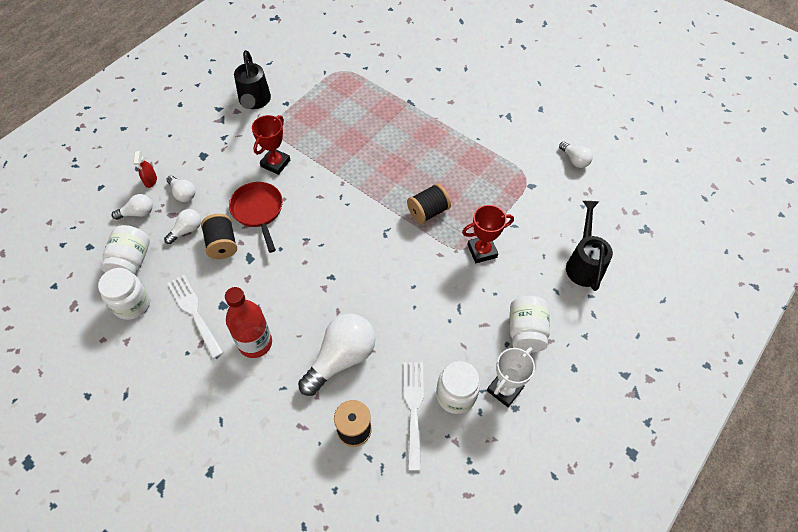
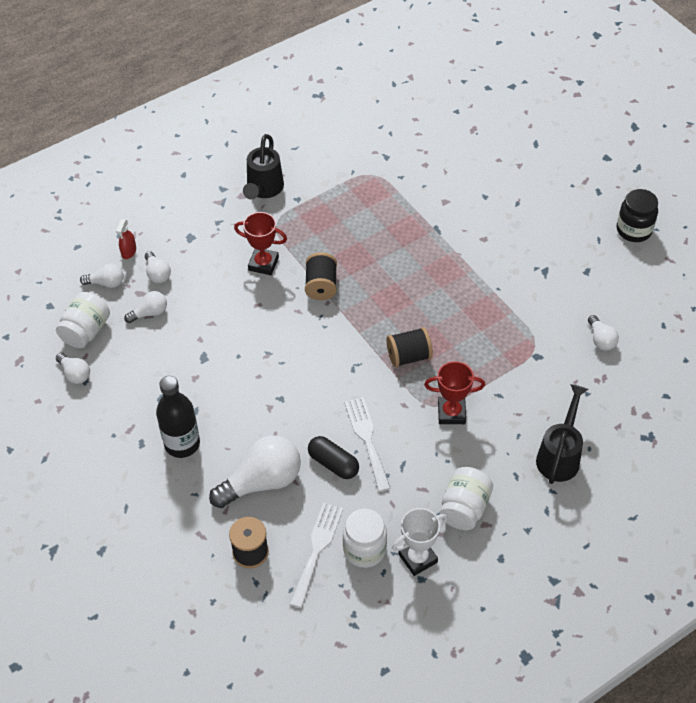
camera: 20 degrees right, 5 degrees down
(132, 304) = (75, 374): white jar -> white light bulb
(194, 312) = (132, 398): white fork -> white fork (367, 439)
(222, 244) = (180, 336): black spool -> black spool (321, 286)
(255, 343) = (182, 444): red bottle -> black bottle
(258, 211) = (228, 311): red pan -> none
(275, 163) = (263, 264): red trophy -> red trophy turned 60 degrees clockwise
(399, 323) = (333, 463): none -> black capsule
(562, 70) = (634, 230): none -> black jar

